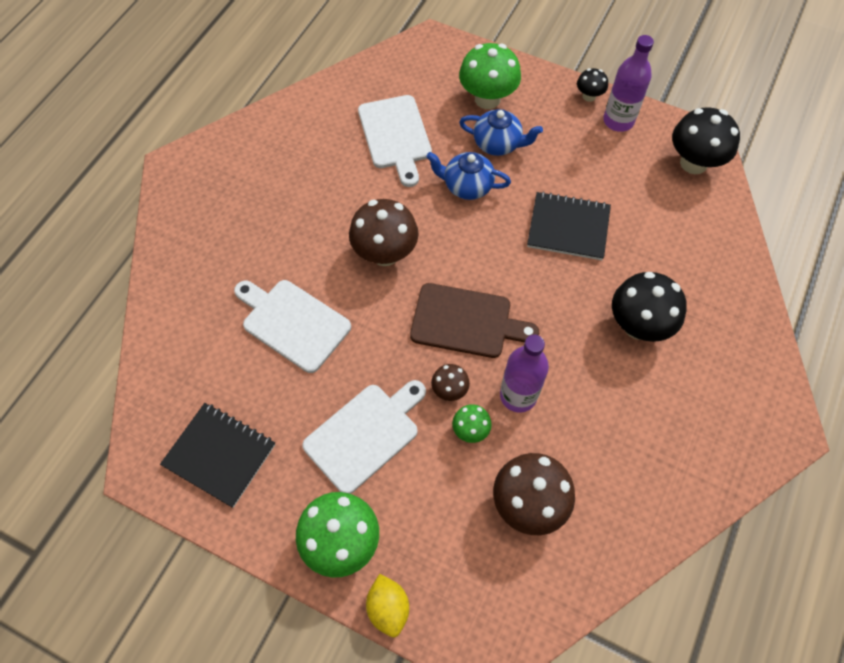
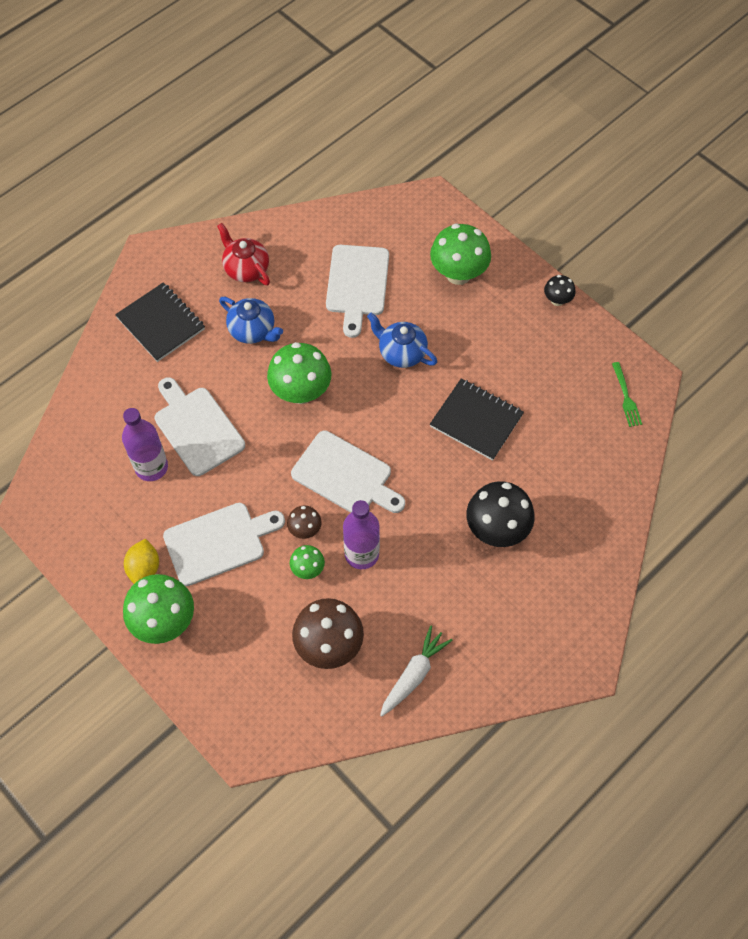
camera: 20 degrees right, 0 degrees up
(219, 455) = (95, 518): black notebook -> black notebook (161, 323)
(279, 152) = (246, 268): none -> red teapot
(385, 253) = (301, 392): brown mushroom -> green mushroom
(388, 608) = (180, 685): yellow lemon -> yellow lemon (144, 568)
(466, 321) = (345, 475): brown cutting board -> white cutting board
(498, 144) = (448, 321): blue teapot -> blue teapot (253, 330)
(618, 121) = (573, 333): purple bottle -> purple bottle (151, 467)
(628, 503) = (414, 674): none -> white carrot
(693, 163) = (626, 396): black mushroom -> green fork

